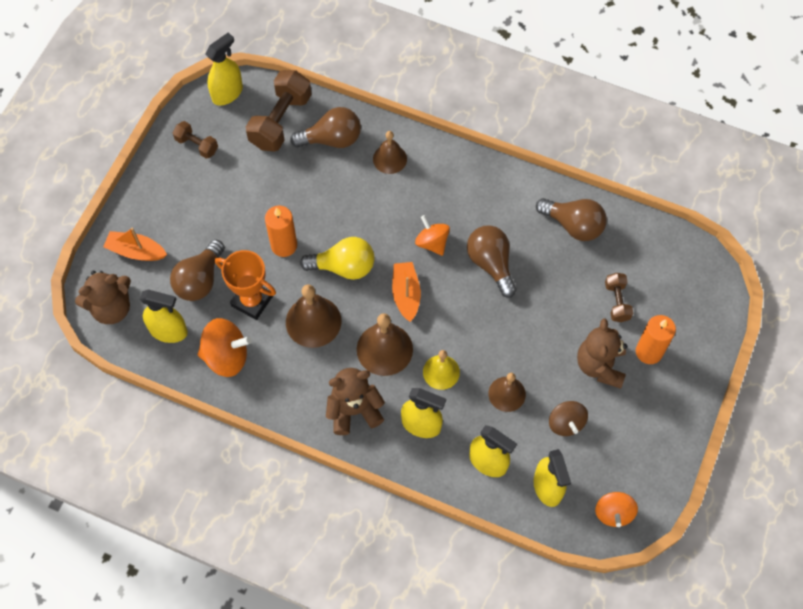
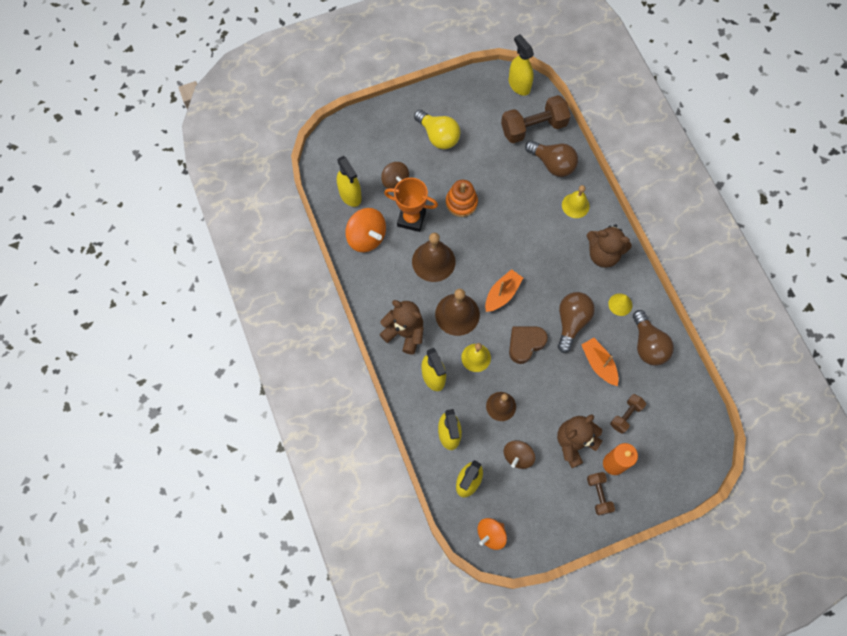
camera: 45 degrees right, 5 degrees up
(111, 308) = (333, 155): brown teddy bear -> brown teddy bear (603, 254)
(136, 251) = (377, 134): orange boat -> orange boat (599, 364)
(197, 145) = (471, 101): brown dumbbell -> brown dumbbell (598, 494)
(200, 280) = (395, 181): brown light bulb -> brown spinning top
(227, 93) = (519, 85): yellow spray bottle -> yellow spray bottle turned 120 degrees counterclockwise
(252, 301) = (411, 219): orange trophy -> orange trophy turned 60 degrees counterclockwise
(284, 245) = (461, 203): orange candle -> orange stacking toy
(344, 267) = (482, 245): yellow light bulb -> yellow light bulb (438, 136)
(390, 159) = (575, 205): brown bell -> yellow bell
(432, 242) = (549, 277): orange spinning top -> none
(471, 320) = (525, 344): none -> brown heart
(516, 211) = (620, 304): none -> yellow cone

